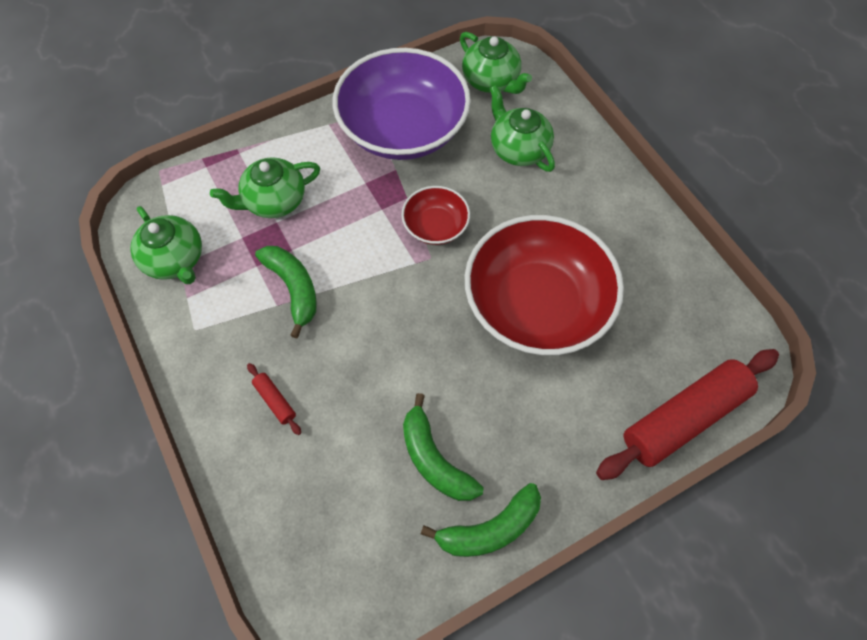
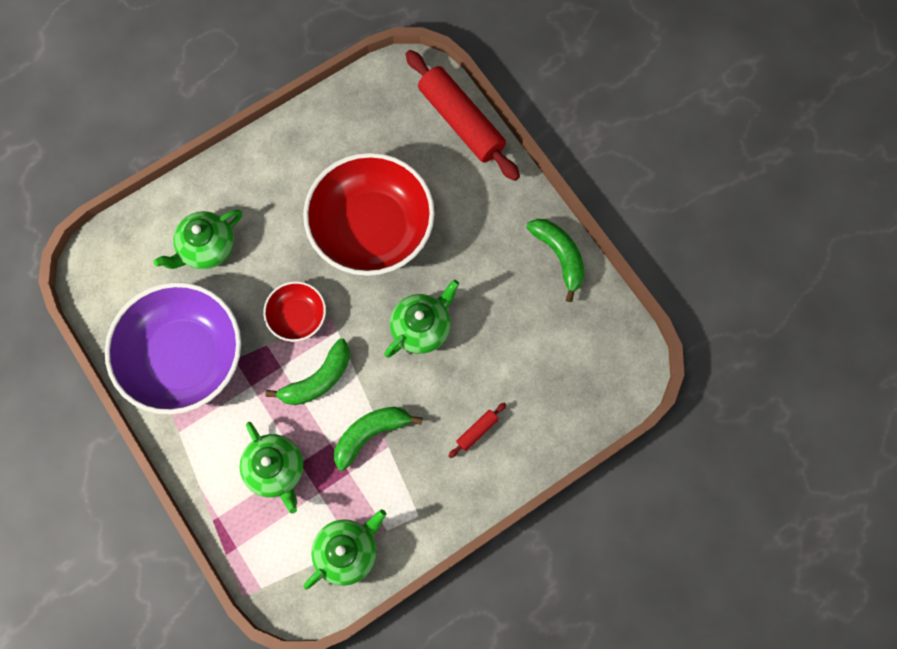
camera: 95 degrees left, 10 degrees up
(434, 459) = (512, 299): green banana -> green banana (318, 379)
(491, 81) = (120, 276): green teapot -> green teapot (422, 327)

